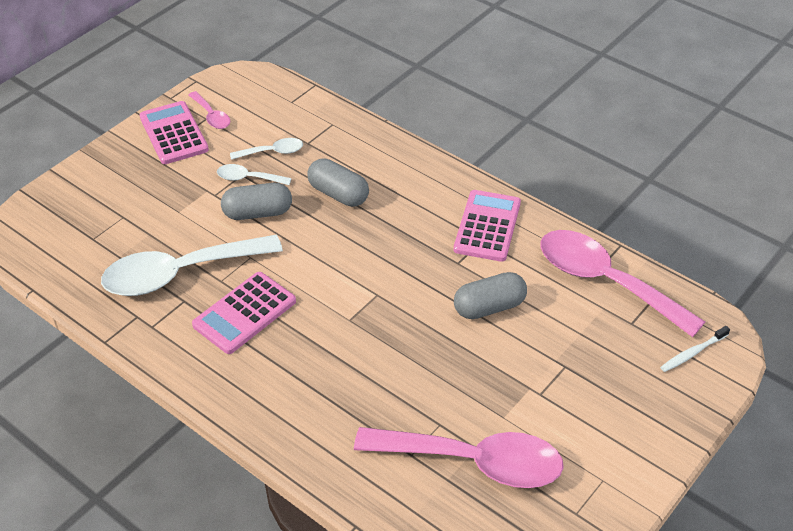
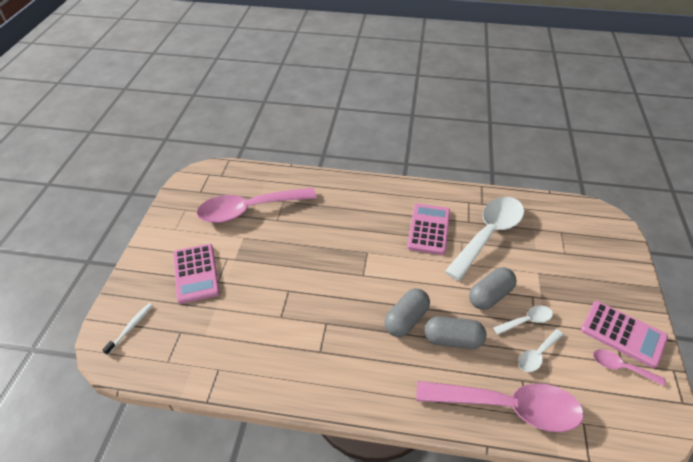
camera: 150 degrees right, 0 degrees up
(487, 226) = (322, 366): pink calculator -> pink calculator (196, 273)
(489, 307) = (285, 299): grey capsule -> grey capsule (406, 320)
(606, 282) = (209, 358): pink spoon -> pink spoon (508, 407)

